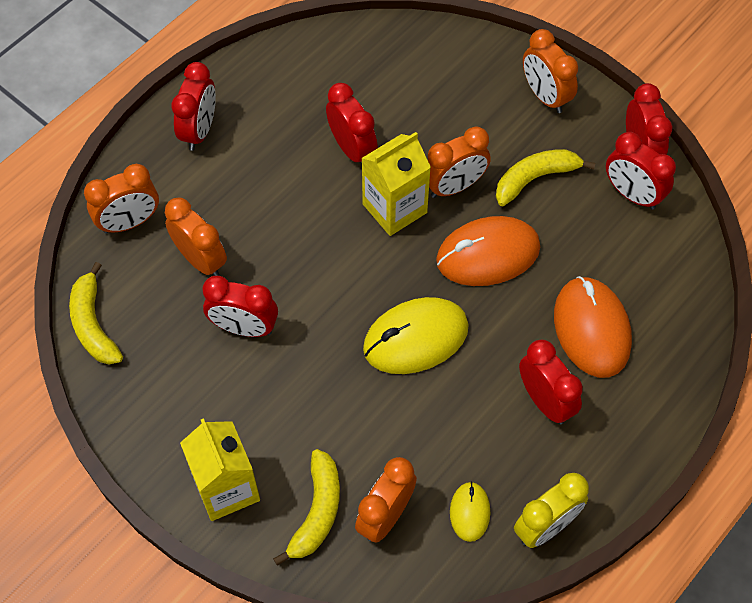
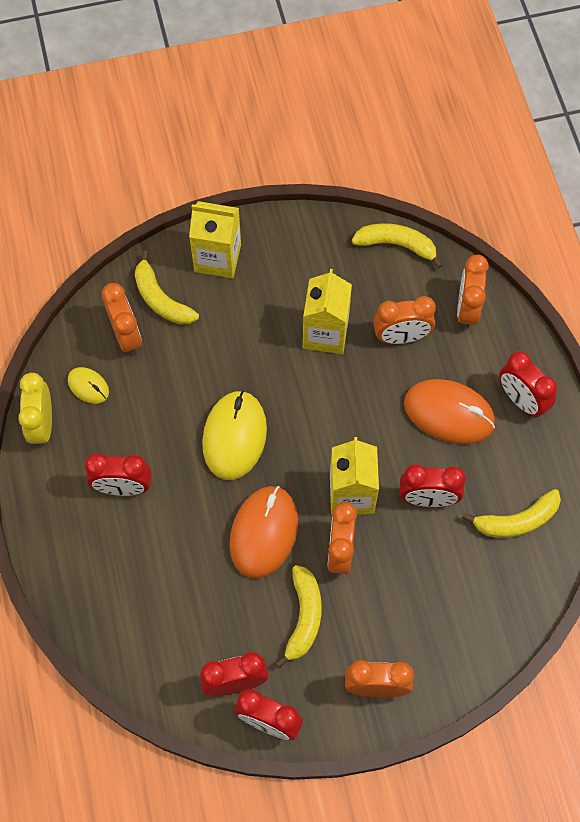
camera: 125 degrees right, 5 degrees up
(244, 328) = (325, 333): red clock -> yellow carton
(321, 77) = (516, 521): none -> yellow banana
(591, 329) = (150, 561): orange mouse -> orange mouse (449, 413)

